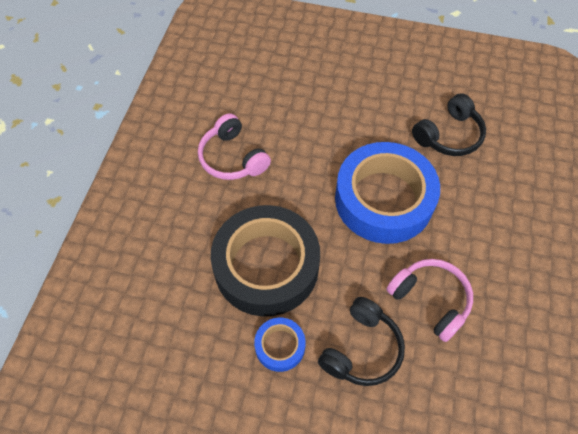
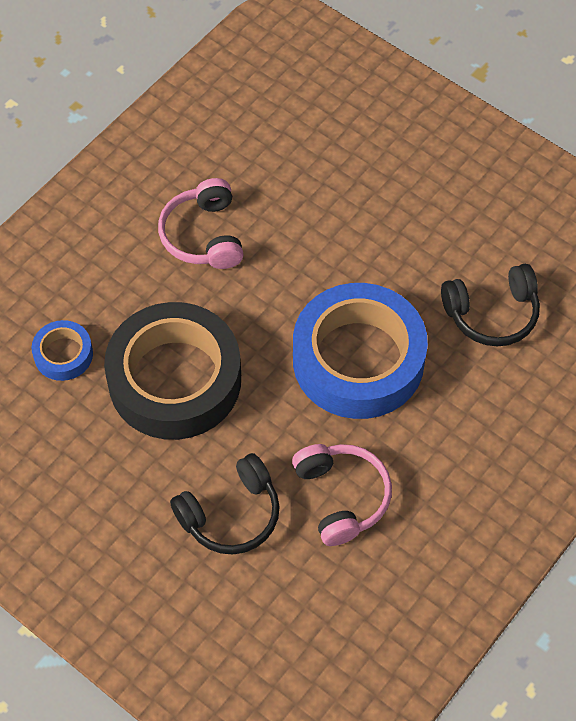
camera: 25 degrees right, 0 degrees up
(280, 346) = (142, 472): blue tape -> blue tape (63, 354)

